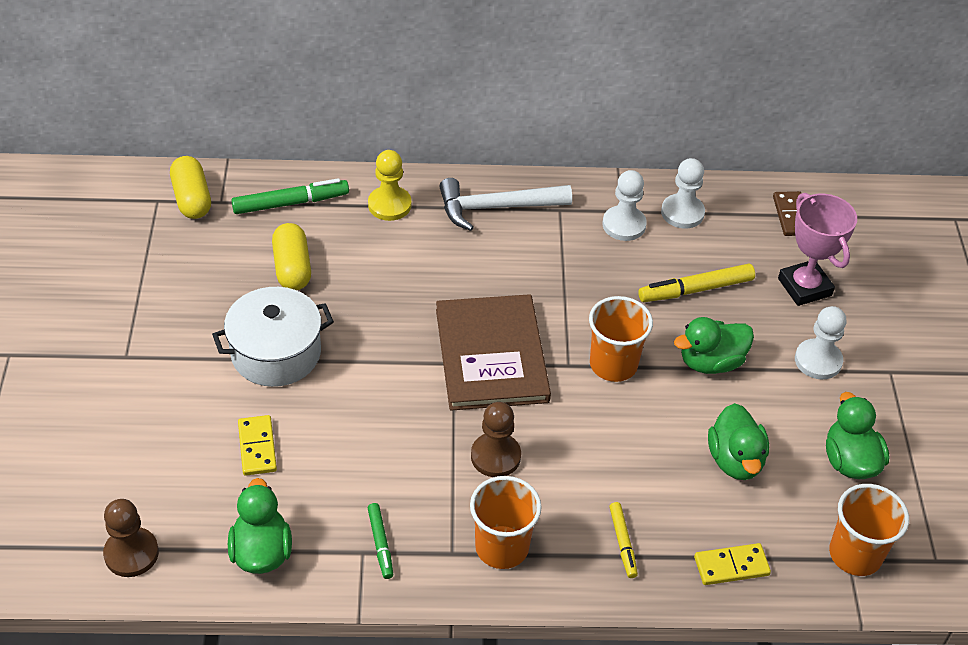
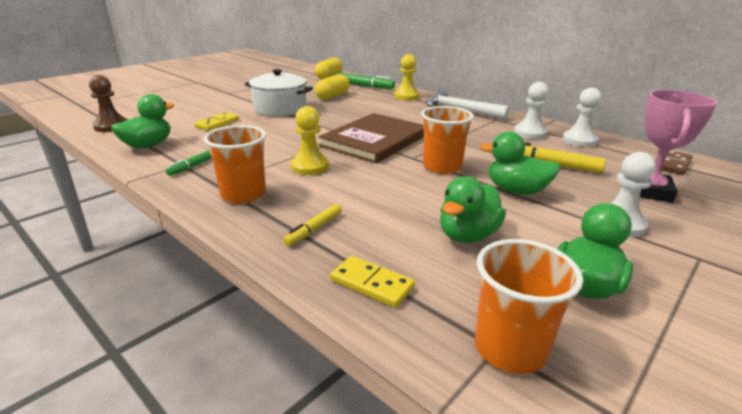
camera: 45 degrees right, 20 degrees down
(495, 456) = (310, 166): brown pawn -> yellow pawn

